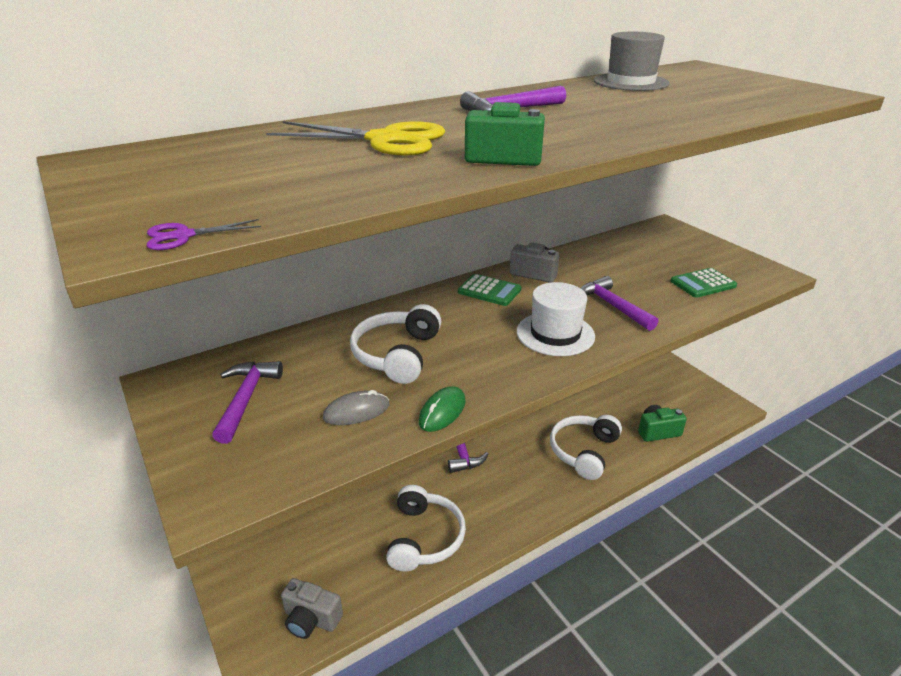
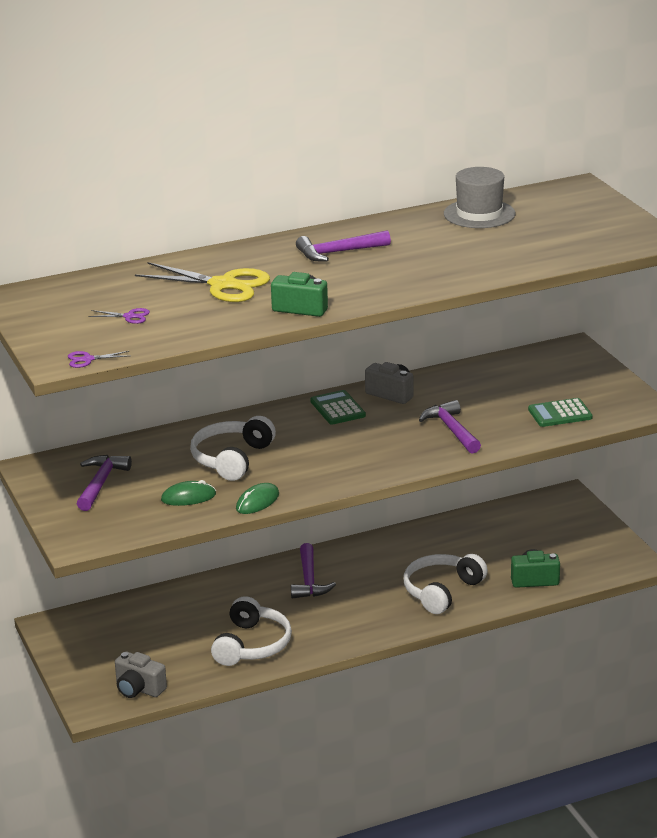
camera: 10 degrees right, 5 degrees down
(259, 176) = (129, 316): none -> purple scissors
(356, 411) = (188, 497): grey mouse -> green mouse
(489, 291) = (337, 408): green calculator -> green calculator turned 150 degrees counterclockwise
(555, 334) = (382, 451): white hat -> none

